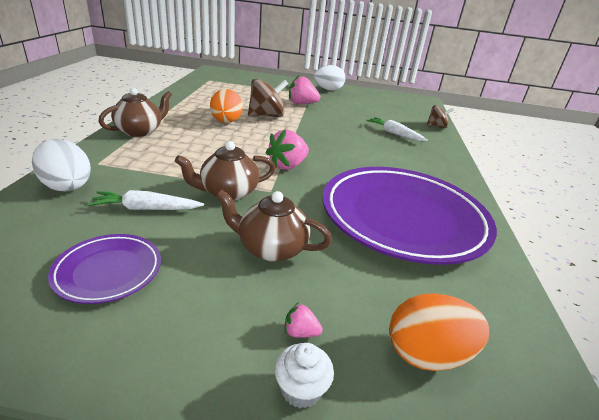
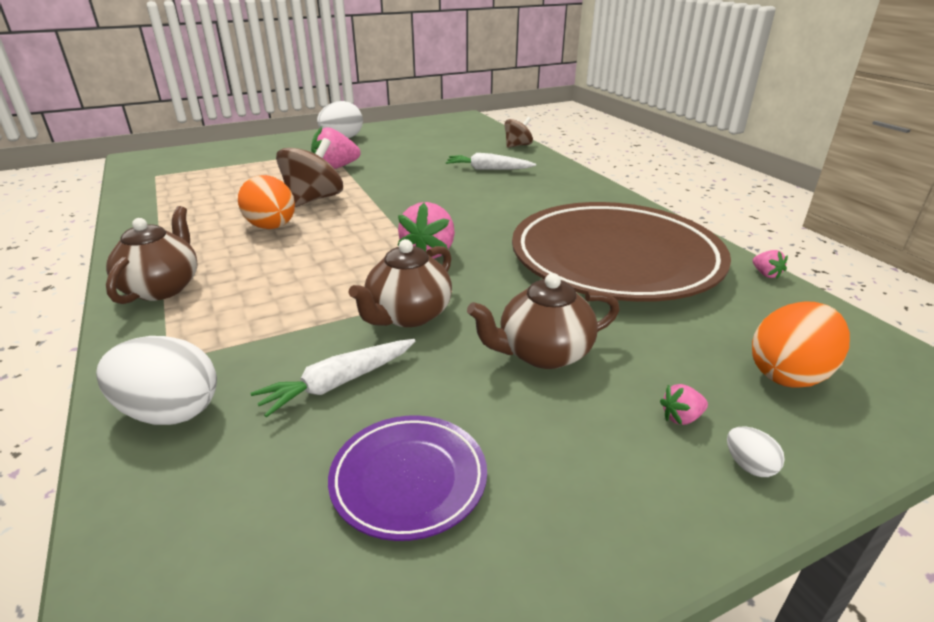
camera: 30 degrees left, 0 degrees up
(300, 389) = (749, 466): white cupcake -> white egg
(403, 218) = (615, 259): purple plate -> brown plate
(516, 280) = (765, 274): none -> pink strawberry

